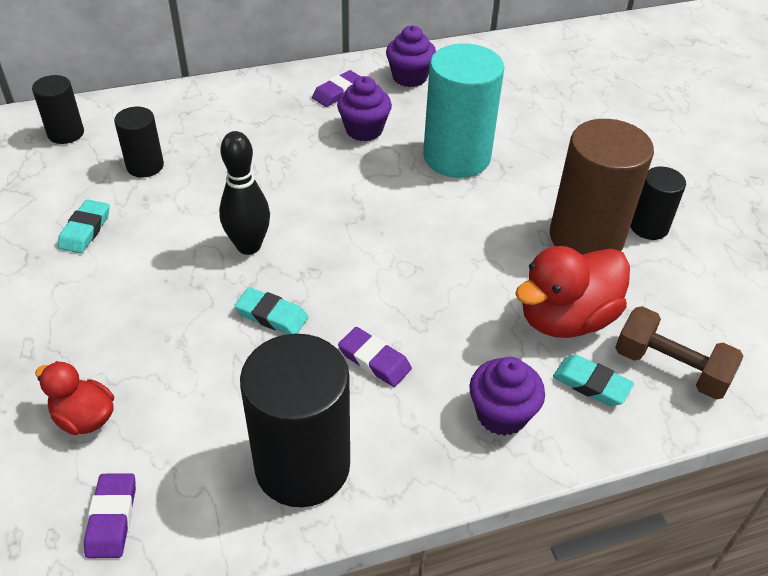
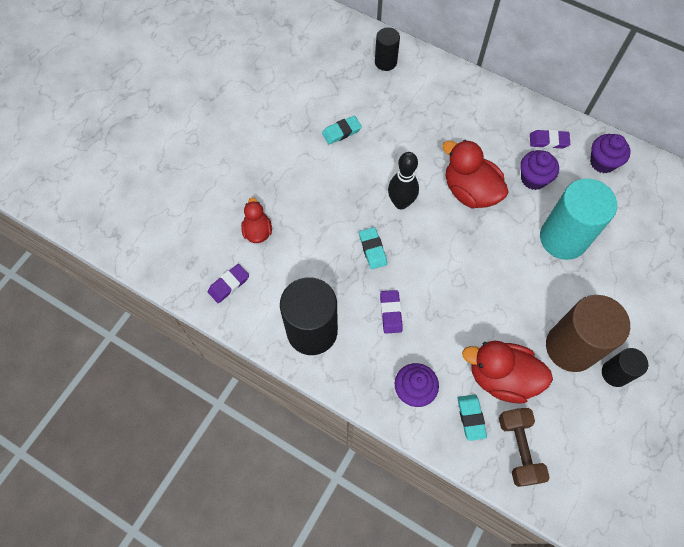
camera: 50 degrees right, 20 degrees up
(145, 166) = (402, 113): black cylinder -> none
(314, 182) = (470, 191): none -> red duck

